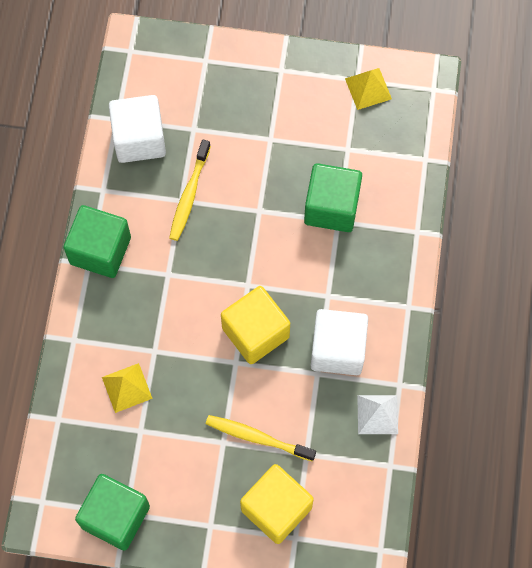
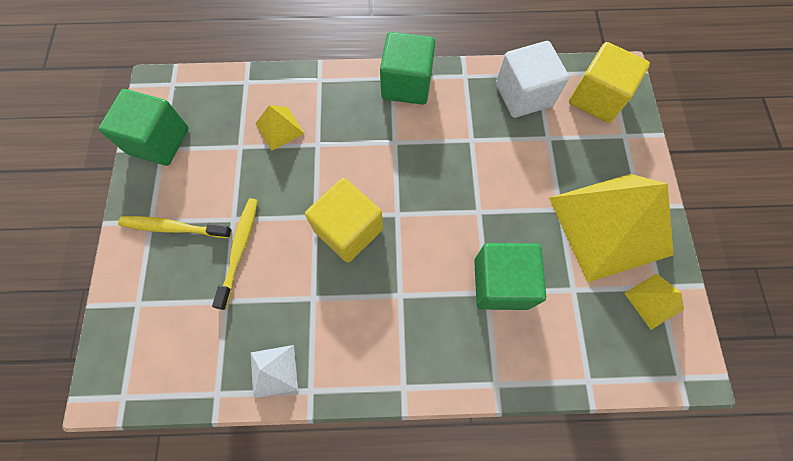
camera: 80 degrees right, 0 degrees up
(189, 195) = (479, 146): yellow toothbrush -> yellow toothbrush (174, 228)
(276, 509) = (167, 280): yellow cube -> yellow cube (597, 98)
(294, 102) = (609, 226): none -> yellow pyramid
(337, 349) = (342, 315): white cube -> none

